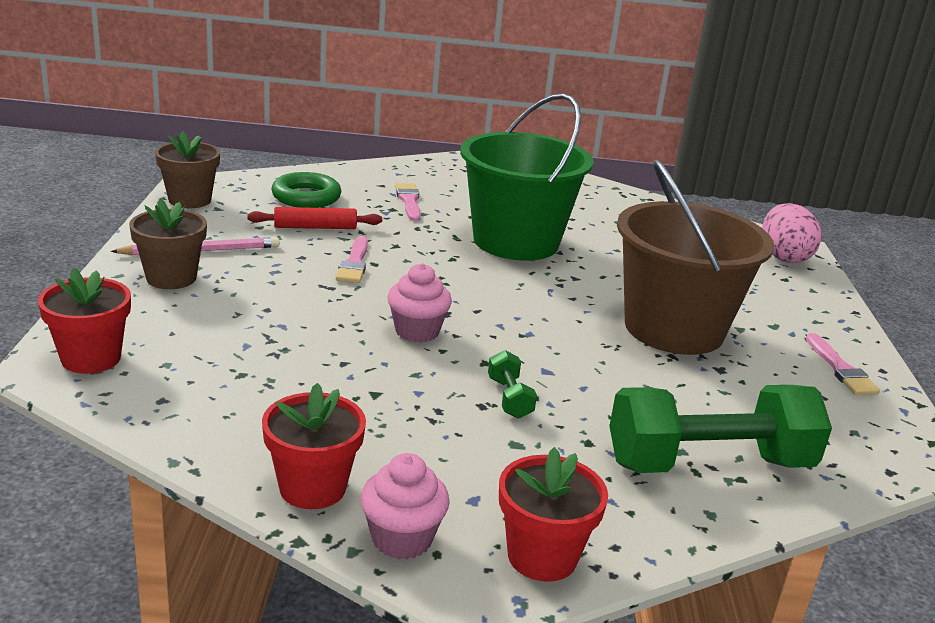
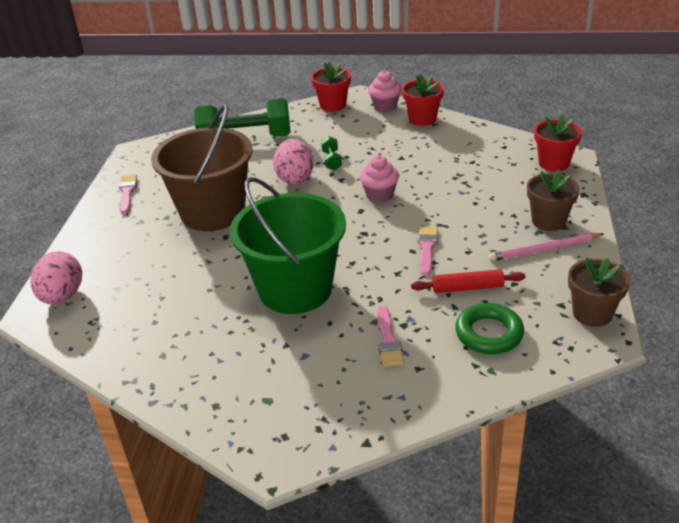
camera: 170 degrees left, 10 degrees up
(568, 371) = (294, 178): none -> pink egg

